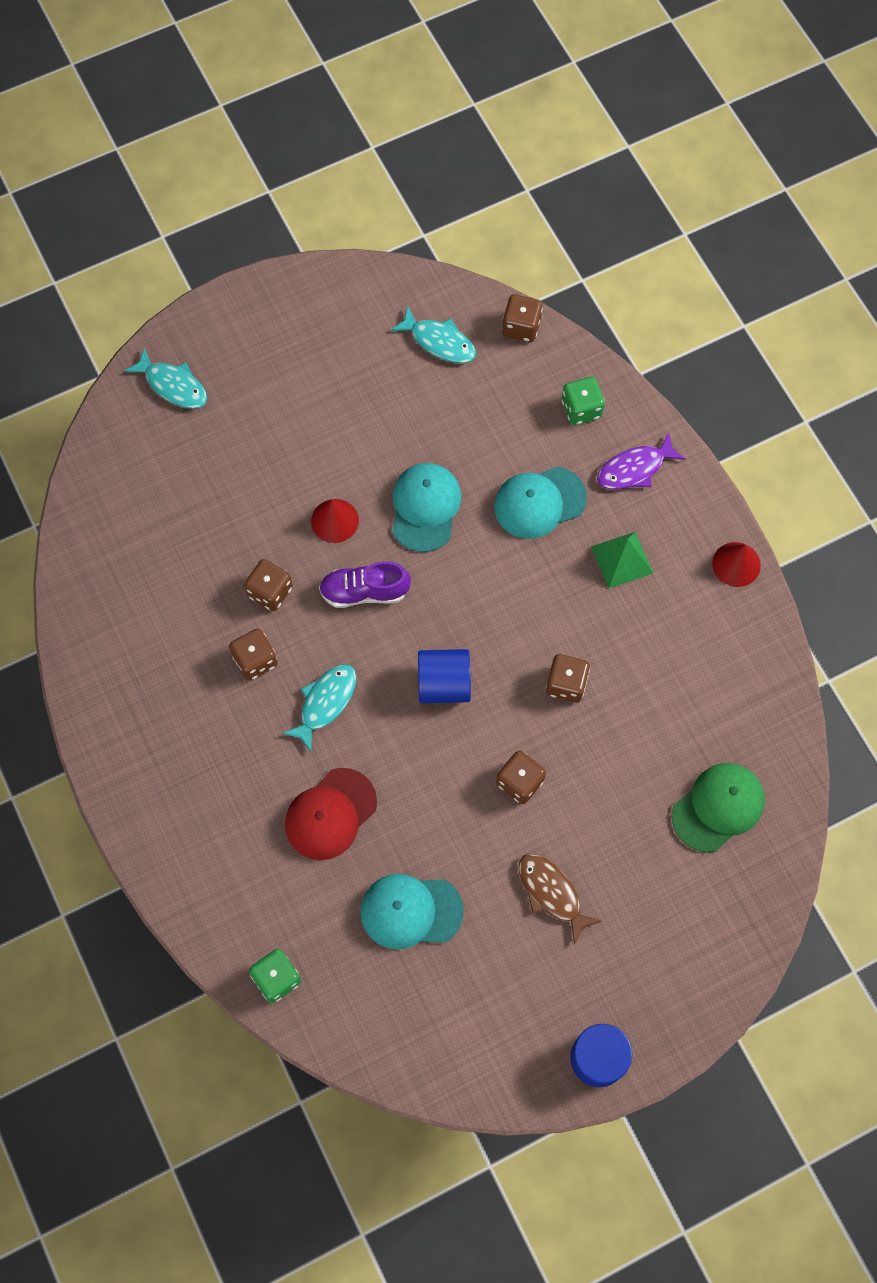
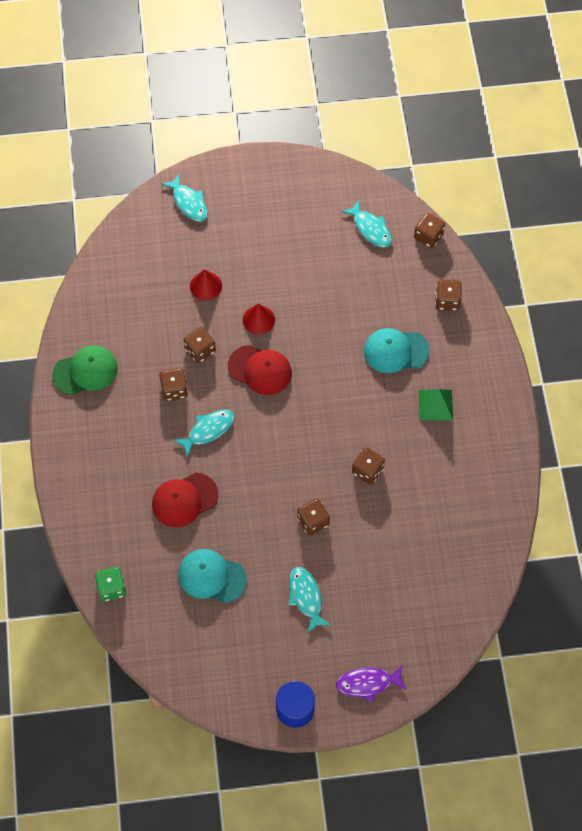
camera: 20 degrees right, 5 degrees down
(364, 592) = (260, 370): purple shoe -> red cap
(425, 508) = (320, 330): turquoise cap -> none
(444, 684) = (288, 444): blue cylinder -> none
(552, 893) = (306, 597): brown fish -> turquoise fish
(581, 409) = (447, 301): green dice -> brown dice
(635, 469) = (467, 350): purple fish -> purple fish (368, 683)
(718, 807) = (436, 581): green cap -> green cap (85, 371)
(736, 564) = (510, 432): red cone -> red cone (206, 286)

